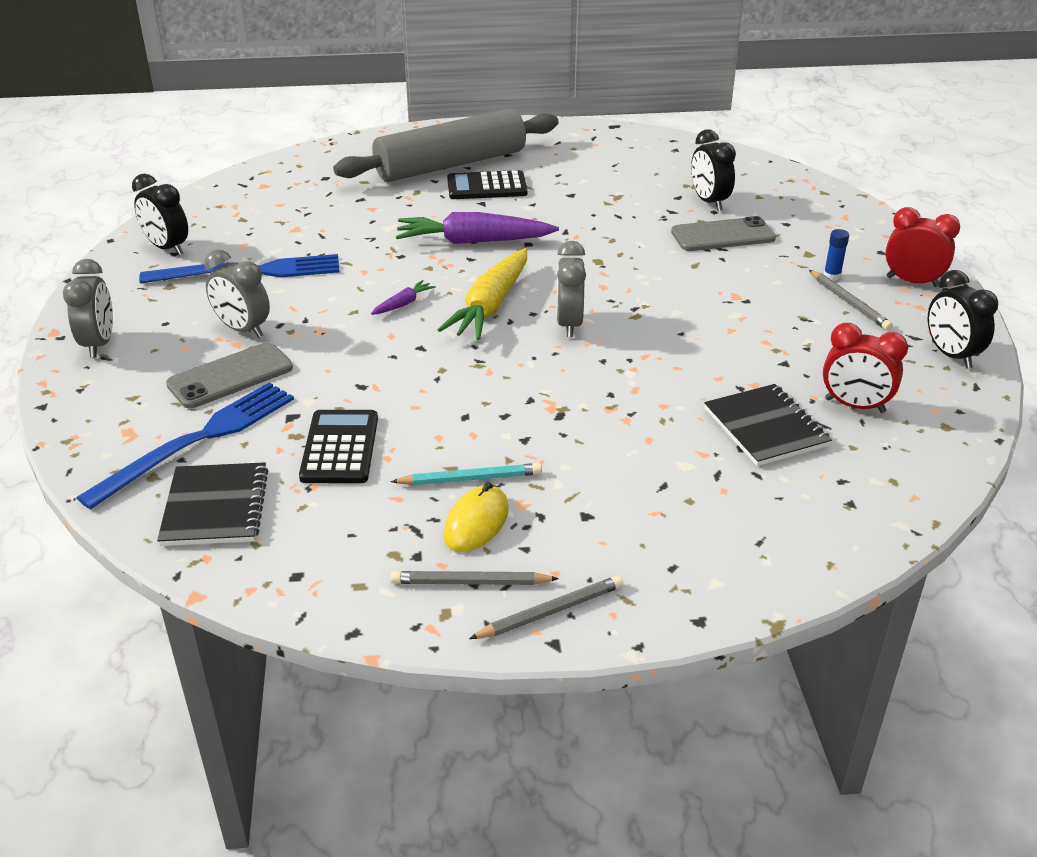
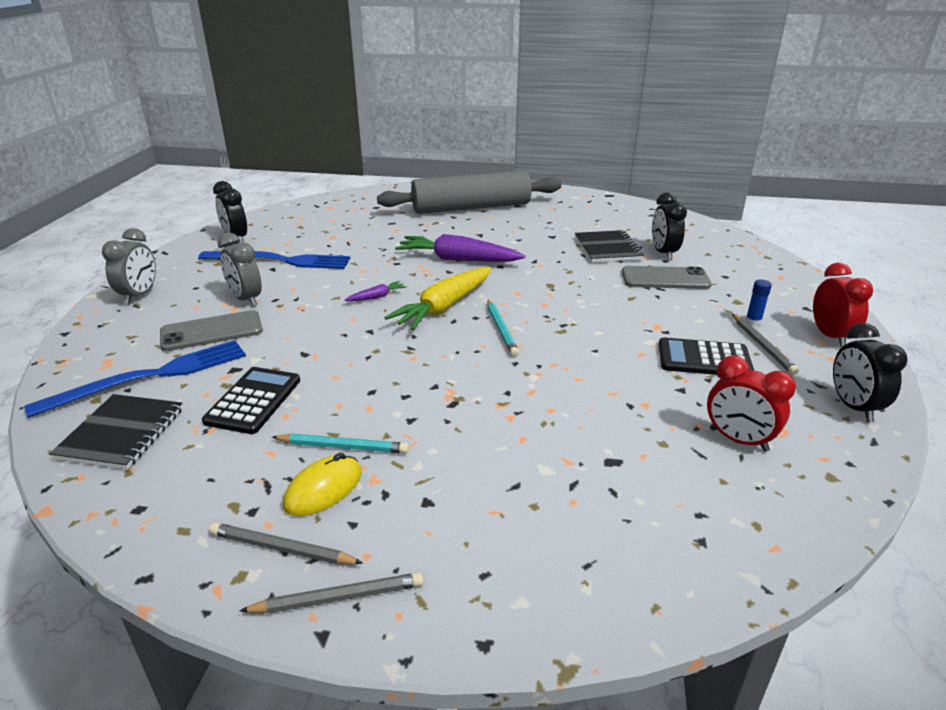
camera: 15 degrees right, 5 degrees down
(487, 187) = (490, 224): black calculator -> black calculator (704, 359)
(569, 324) = (501, 330): grey clock -> turquoise pencil
(766, 427) = (640, 446): black notebook -> black notebook (607, 248)
(912, 282) = (830, 336): red clock -> red clock turned 45 degrees clockwise

